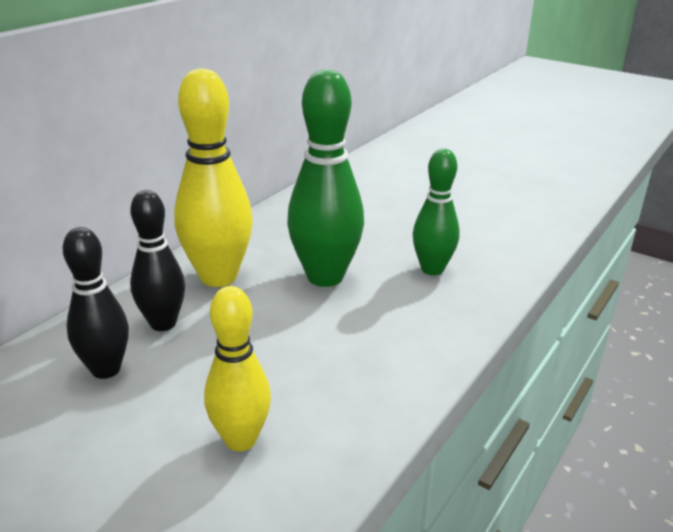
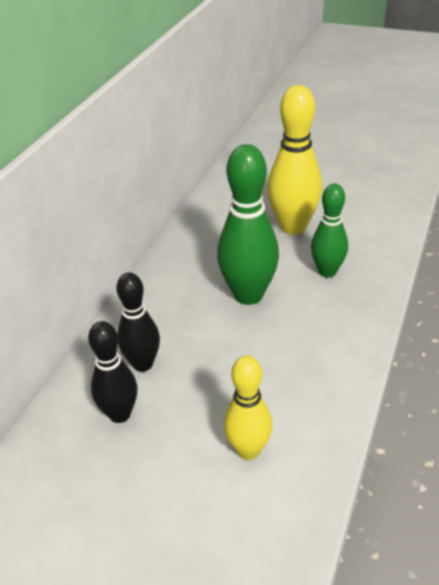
camera: 10 degrees left, 10 degrees up
(218, 277) = (165, 311): yellow bowling pin -> yellow bowling pin (293, 227)

